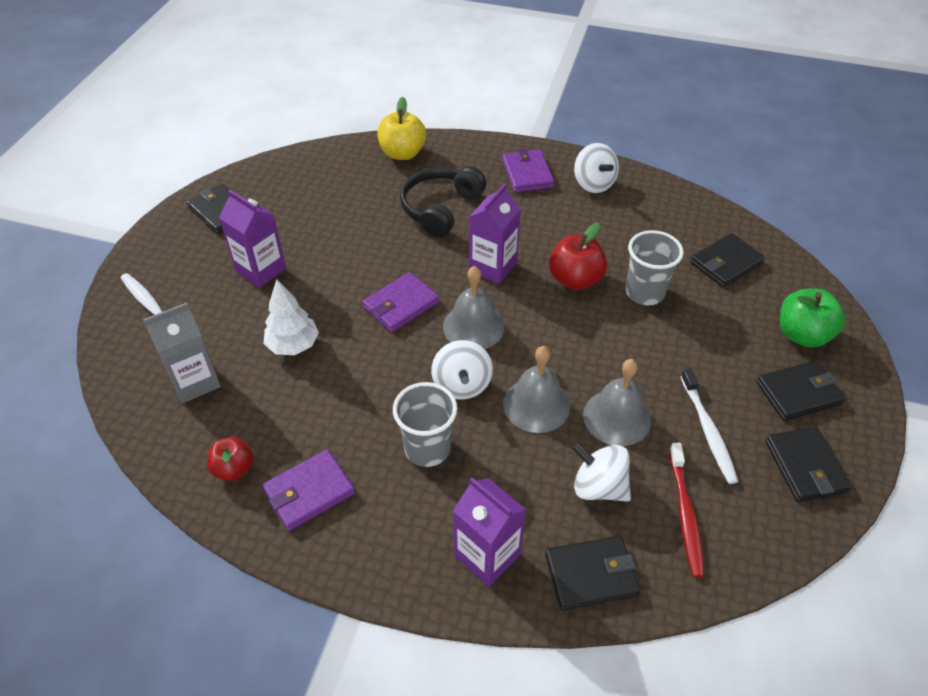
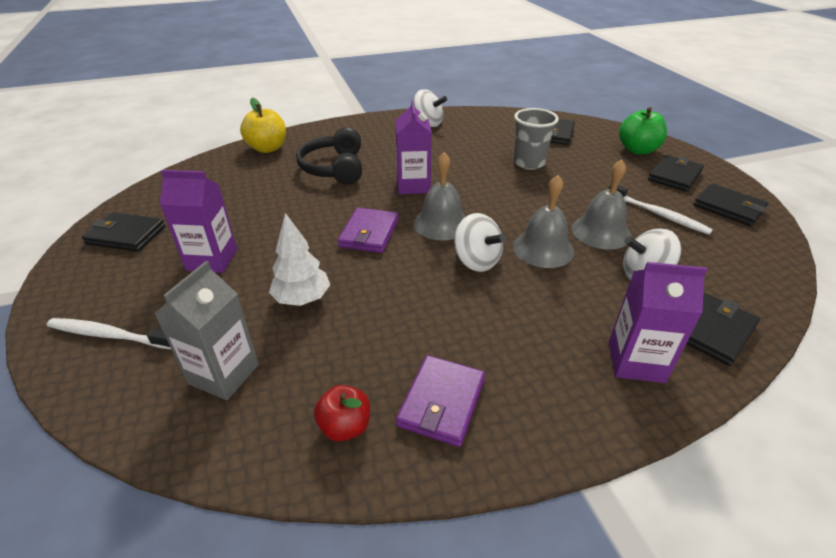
camera: 35 degrees left, 10 degrees down
(427, 448) = (502, 314): grey cup -> none
(527, 173) = (377, 131): purple wallet -> none
(575, 280) = (478, 172): red apple -> none
(685, 514) = (711, 264): red toothbrush -> none

